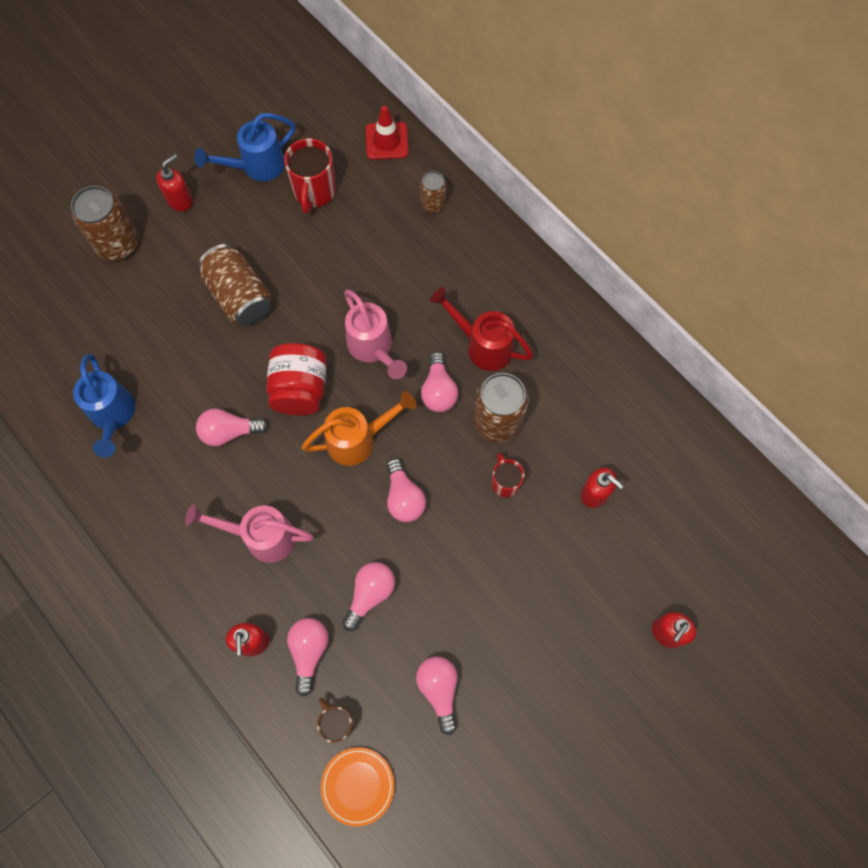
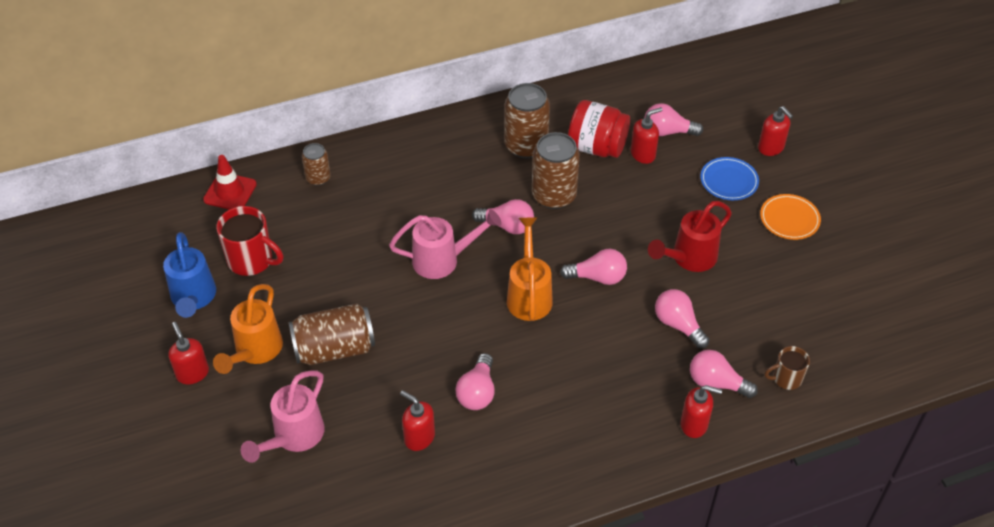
camera: 70 degrees left, 20 degrees down
(113, 416) = (414, 489): blue watering can -> none
(117, 244) = (212, 441): brown can -> brown can (526, 146)
(167, 400) = (419, 437): none -> red soap dispenser
(216, 237) = (255, 351): none -> orange watering can
(261, 537) = (594, 392): pink watering can -> pink watering can (293, 437)
(300, 390) = (459, 325): red jar -> red jar (597, 147)
(357, 786) = (843, 378): orange plate -> orange plate (789, 219)
(439, 690) = (776, 300): pink light bulb -> pink light bulb (667, 132)
(482, 345) = (478, 184): red watering can -> red watering can (688, 258)
(505, 482) = (611, 206): red mug -> none
(594, 597) = (729, 181): none -> blue plate

